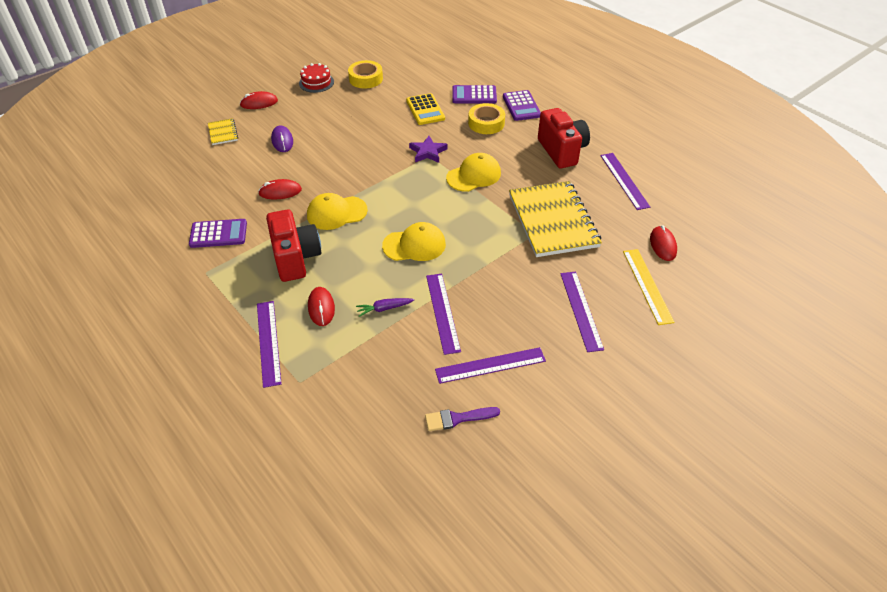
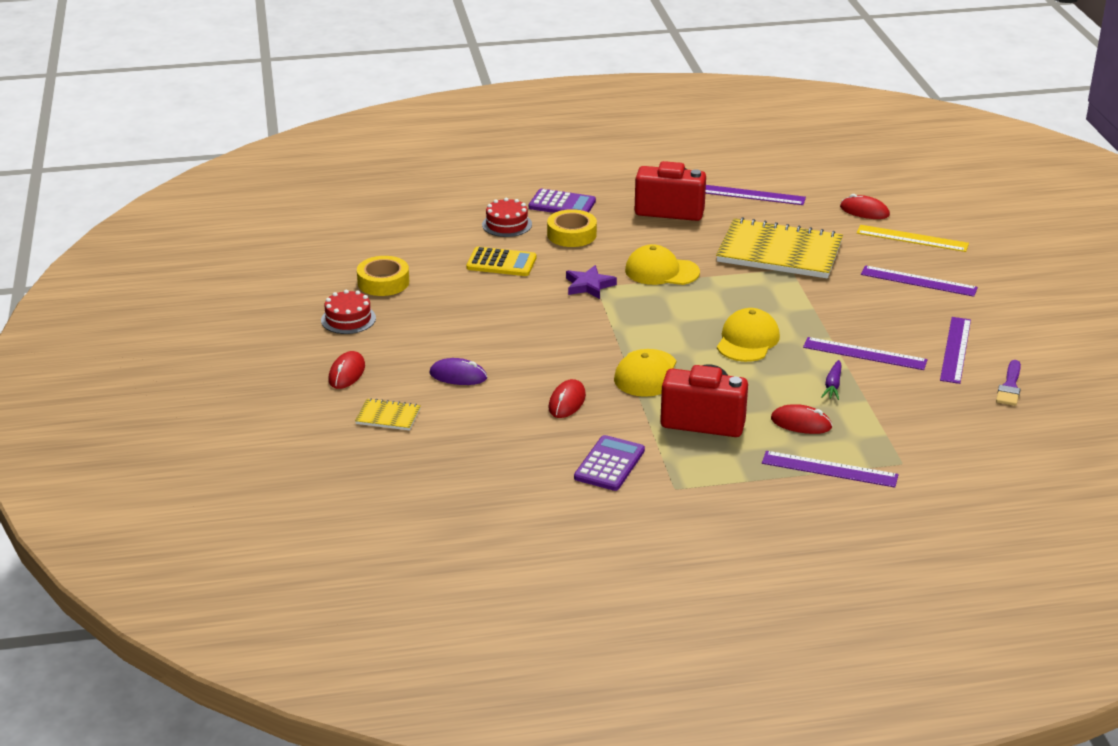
camera: 60 degrees left, 15 degrees down
(474, 95) = (507, 224): purple calculator -> red cake
(474, 175) = (661, 271): yellow cap -> yellow cap turned 75 degrees counterclockwise

